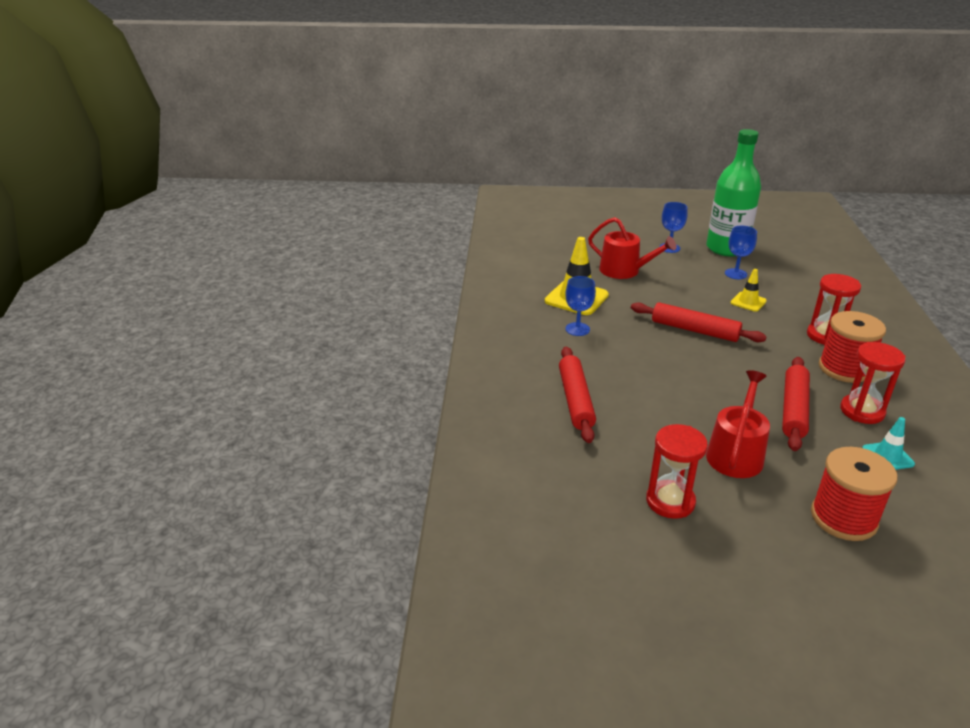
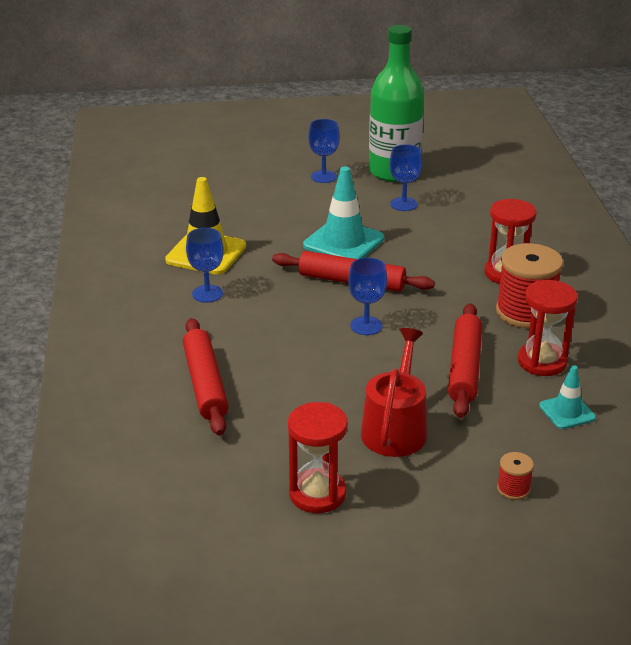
camera: 10 degrees left, 0 degrees up
(624, 271) = (266, 212): red watering can -> none
(687, 299) = (343, 242): none -> turquoise traffic cone
(708, 366) = (366, 326): none -> blue goblet
(748, 302) = (417, 239): yellow traffic cone -> none
(843, 518) = (513, 489): red spool -> red spool, size x0.45

